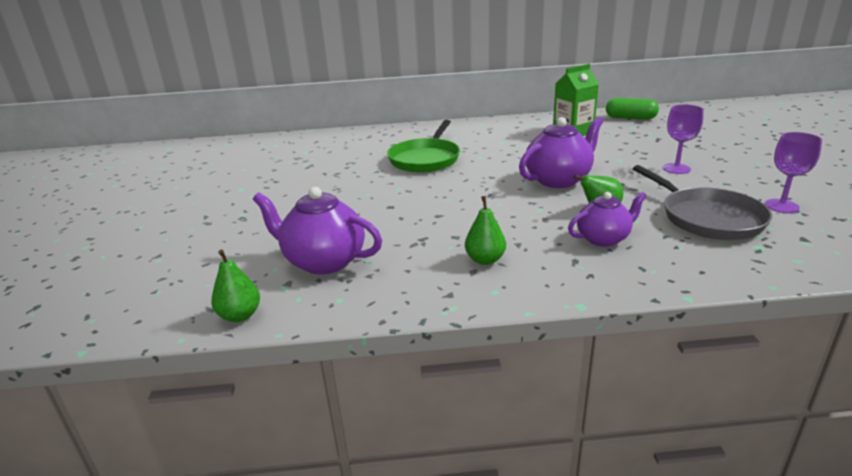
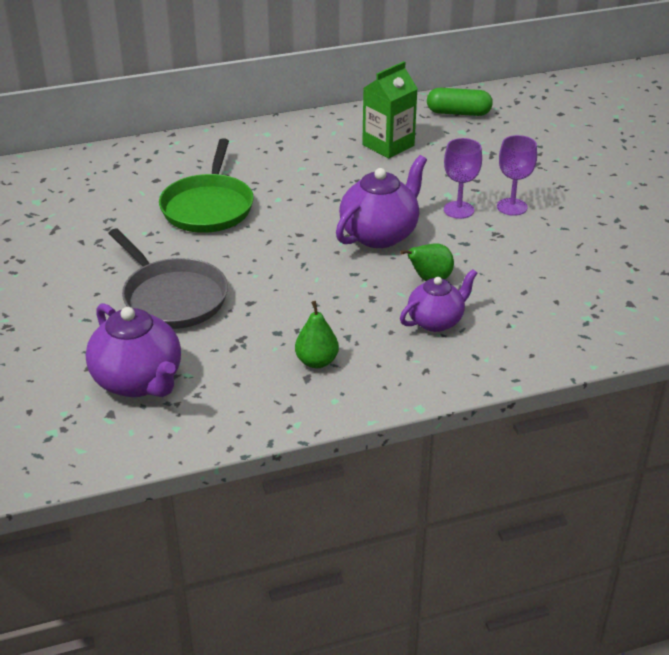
camera: 15 degrees left, 10 degrees up
(240, 315) = (77, 459): green pear -> none
(323, 261) = (139, 381): purple teapot -> purple teapot turned 135 degrees counterclockwise
(707, 218) = (541, 282): grey pan -> grey pan (172, 297)
(781, 206) = (615, 259): purple goblet -> purple goblet (458, 210)

